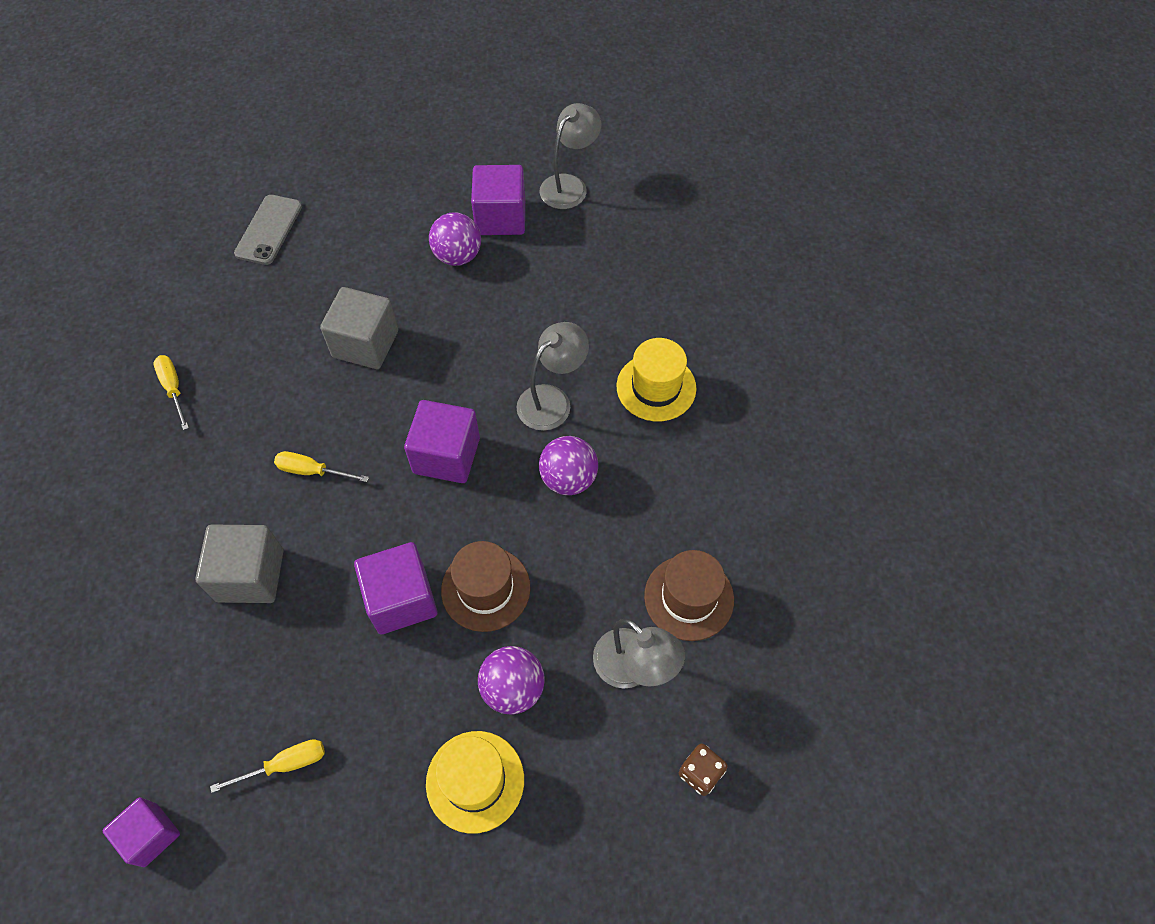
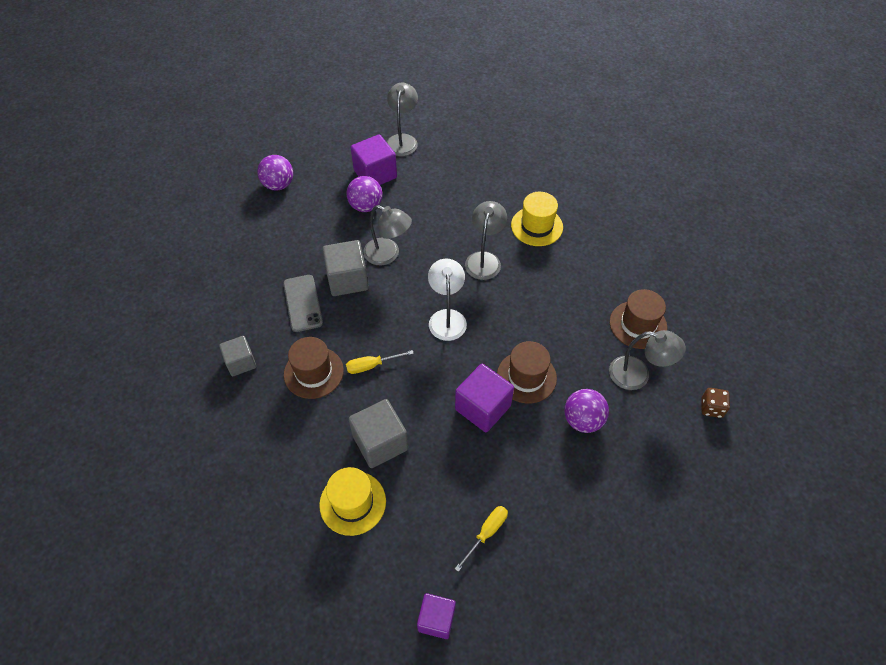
camera: 30 degrees left, 5 degrees down
(173, 389) = (241, 362): yellow screwdriver -> grey cube
(242, 444) = (313, 372): none -> brown hat
(269, 230) = (230, 242): grey phone -> grey phone (303, 303)
(437, 334) = (388, 255): none -> grey lamp
(446, 455) = (447, 317): purple cube -> white lamp
(475, 781) = (600, 479): yellow hat -> yellow hat (352, 503)
(568, 479) = (526, 296): purple ball -> purple ball (278, 185)

